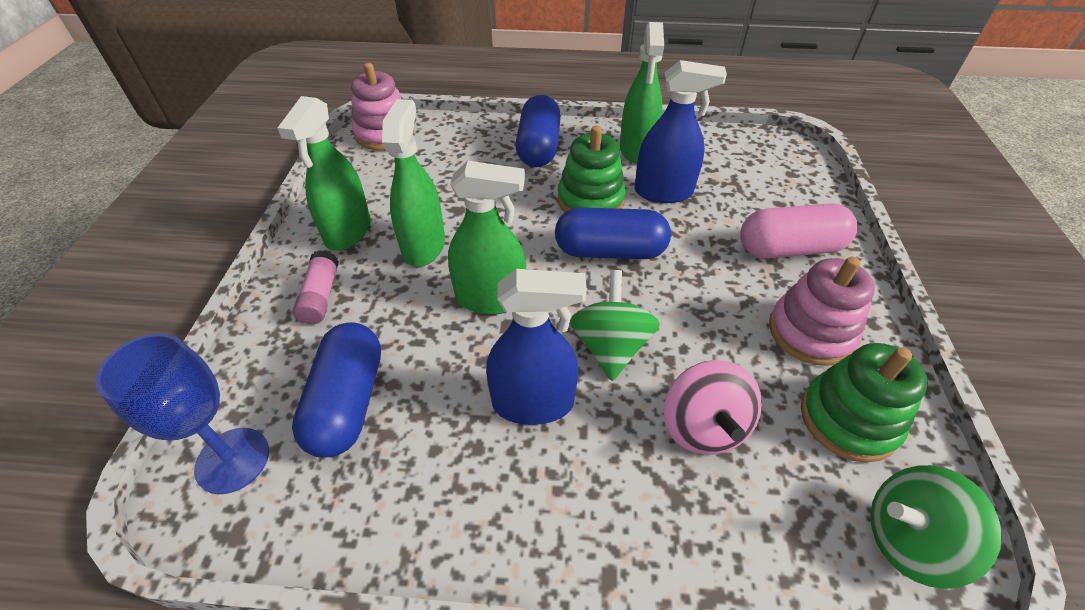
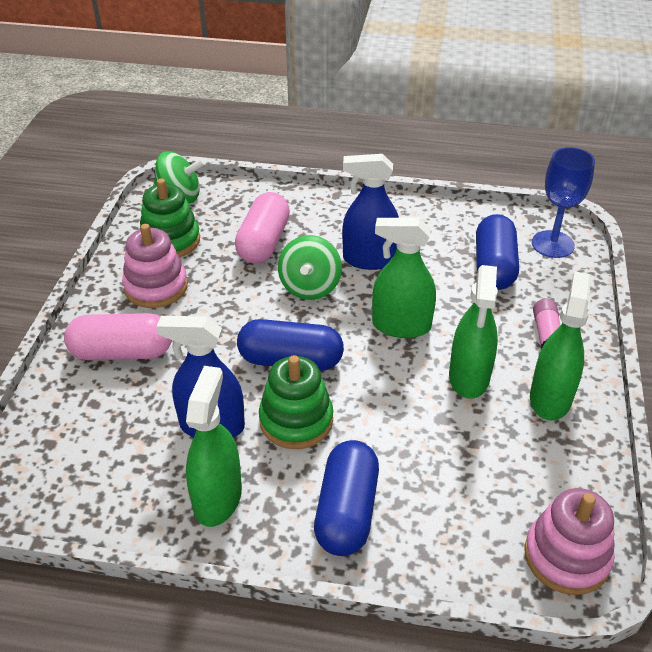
camera: 175 degrees left, 5 degrees down
(702, 427) = (263, 242): pink spinning top -> pink capsule

